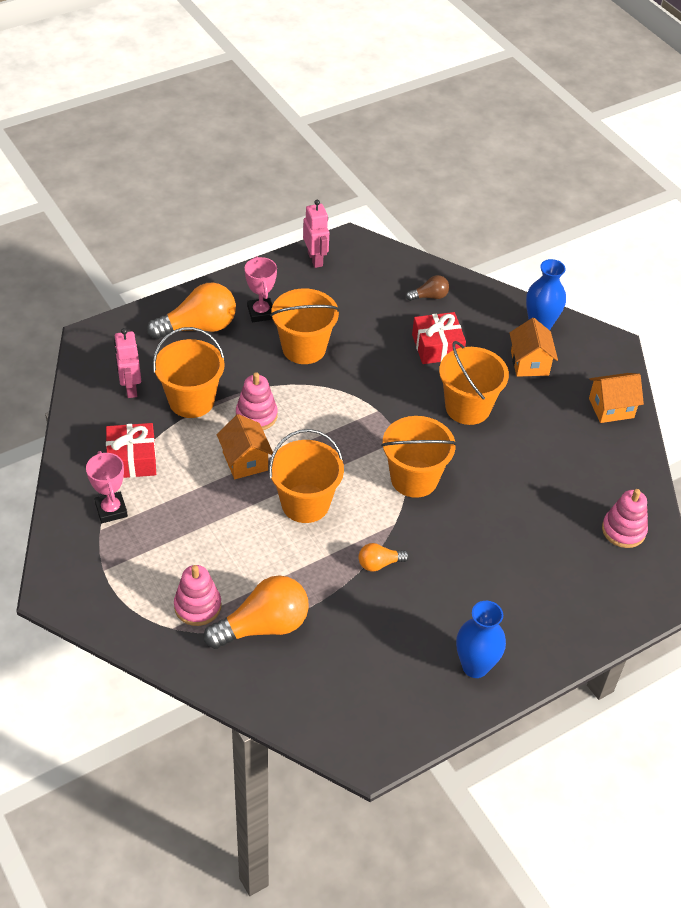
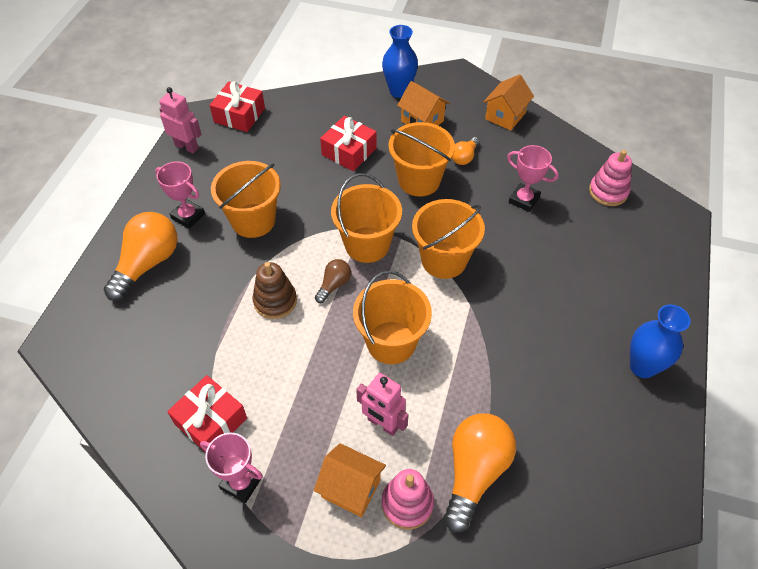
camera: 40 degrees left, 5 degrees up
(130, 388) = (142, 359): pink robot -> pink robot (382, 424)
(191, 401) = (208, 329): orange bucket -> orange bucket (367, 244)
(245, 461) = (307, 345): orange house -> orange house (351, 488)
(256, 415) = (275, 301): pink stacking toy -> brown stacking toy
(379, 564) = (495, 345): orange light bulb -> orange light bulb (464, 157)
(382, 260) = (239, 115): none -> red gift
(430, 296) = (303, 119): brown light bulb -> brown light bulb (334, 285)
(538, 483) = (524, 200): none -> pink trophy

